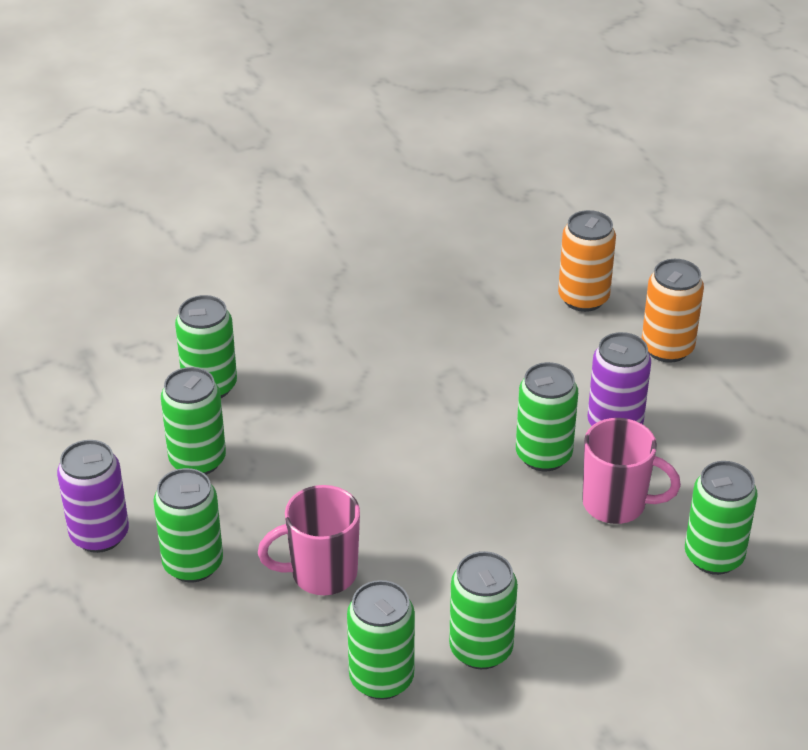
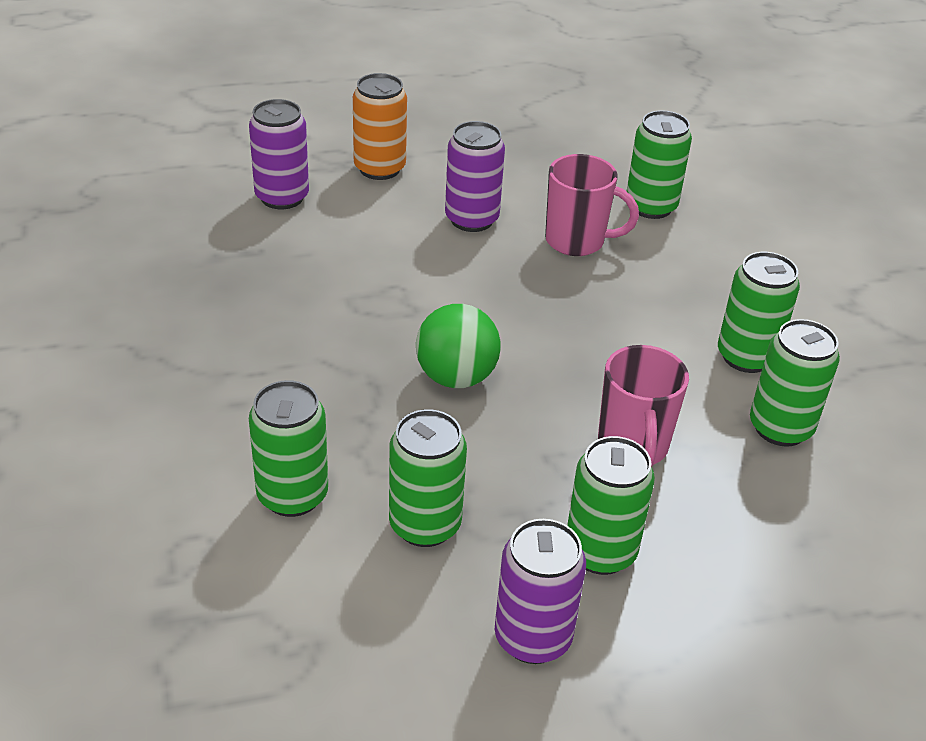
camera: 80 degrees left, 0 degrees up
(374, 450) = (456, 377): none -> green ball
(543, 455) = (500, 268): green can -> none
(583, 298) = (282, 197): orange can -> purple can
(616, 504) = (577, 241): pink mug -> pink mug turned 75 degrees clockwise

